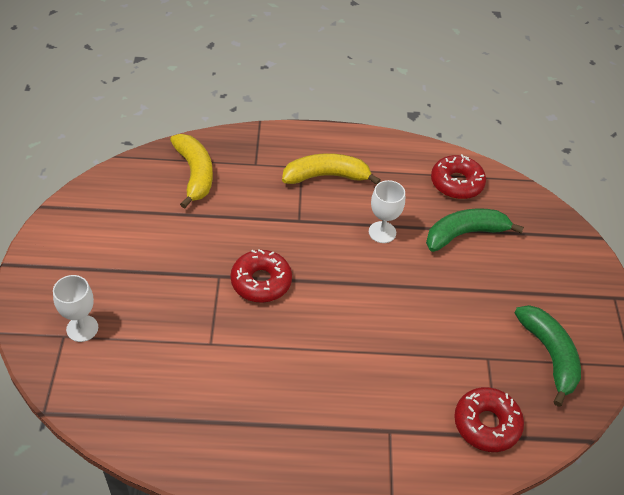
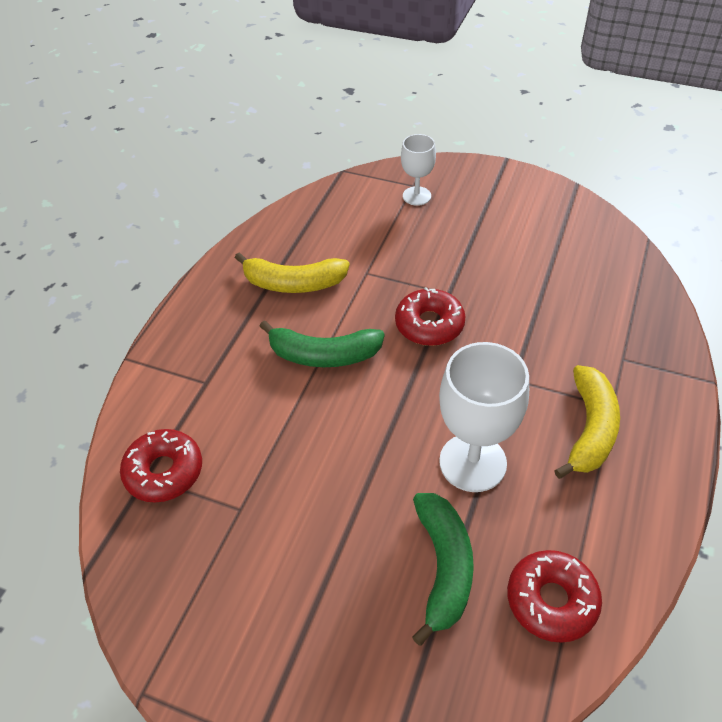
camera: 115 degrees right, 0 degrees up
(195, 174) = (610, 299): yellow banana -> yellow banana (293, 283)
(382, 232) = (472, 462): white goblet -> white goblet, size x1.73
(549, 355) = (209, 586): green banana -> green banana (323, 355)

